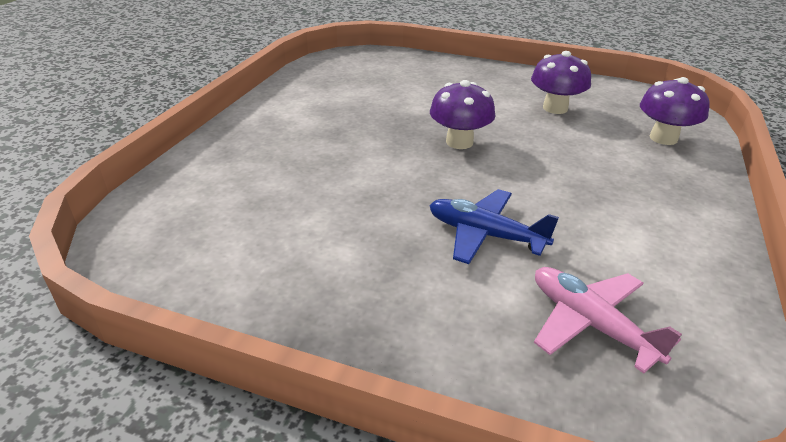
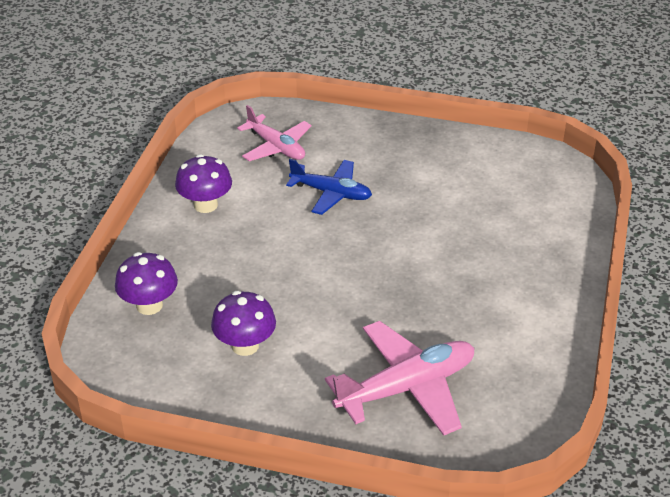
camera: 175 degrees right, 5 degrees up
(416, 81) = (406, 388): none -> pink plane
(459, 142) = (351, 282): purple mushroom -> purple mushroom (205, 205)

